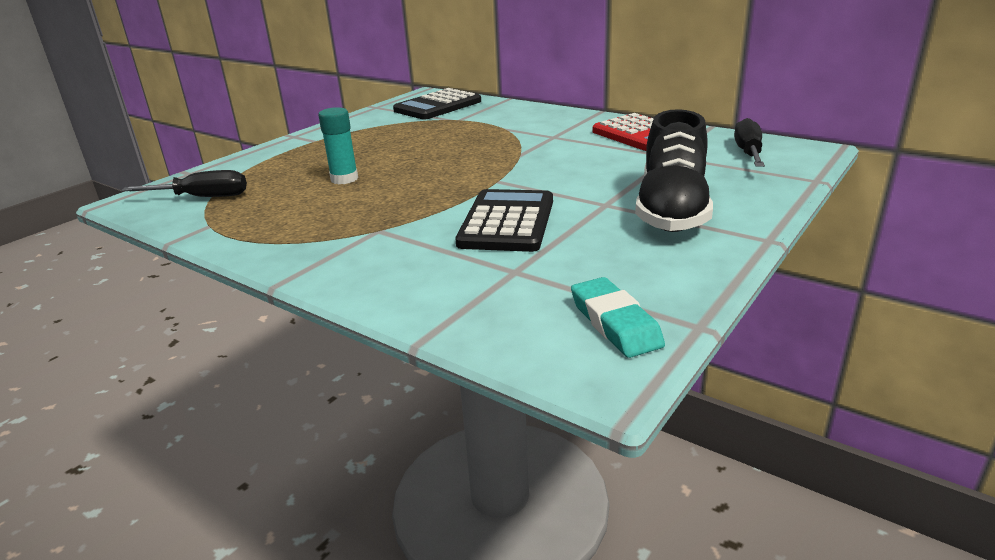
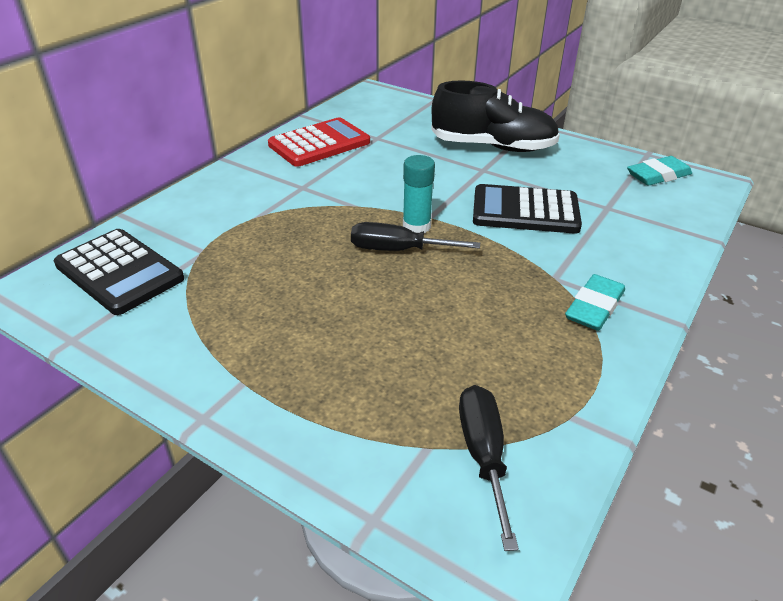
camera: 95 degrees left, 10 degrees up
(324, 244) = (594, 307): none -> turquoise eraser
(344, 179) = (418, 321): turquoise glue stick -> turquoise glue stick (416, 226)
(748, 152) = (377, 110): black screwdriver -> black screwdriver (398, 250)

